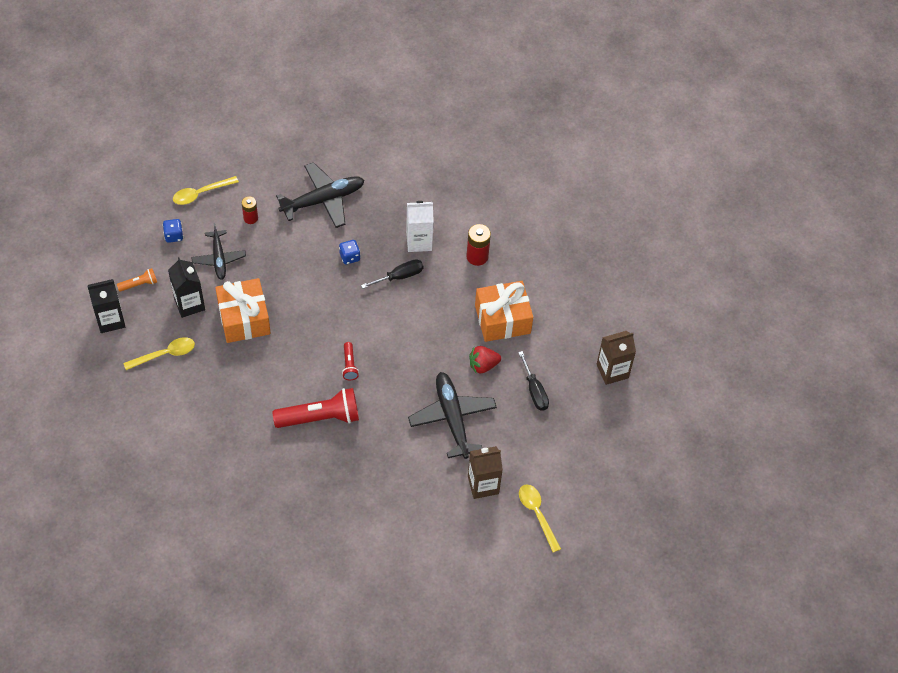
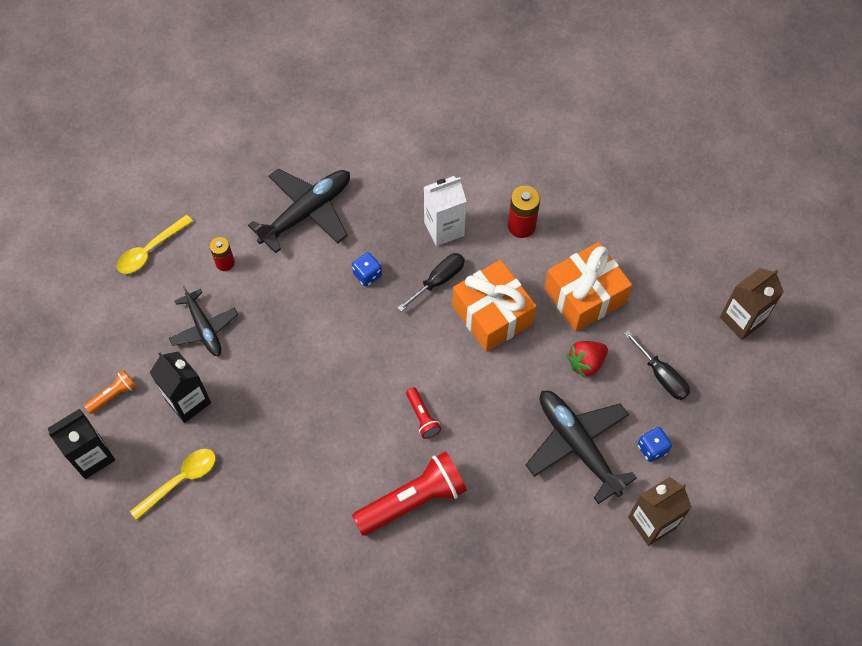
camera: 15 degrees left, 5 degrees up
(174, 236) = (135, 316): blue dice -> blue dice (652, 448)
(244, 319) = (265, 398): orange gift -> orange gift (492, 315)
(537, 514) = (734, 539): yellow spoon -> none

